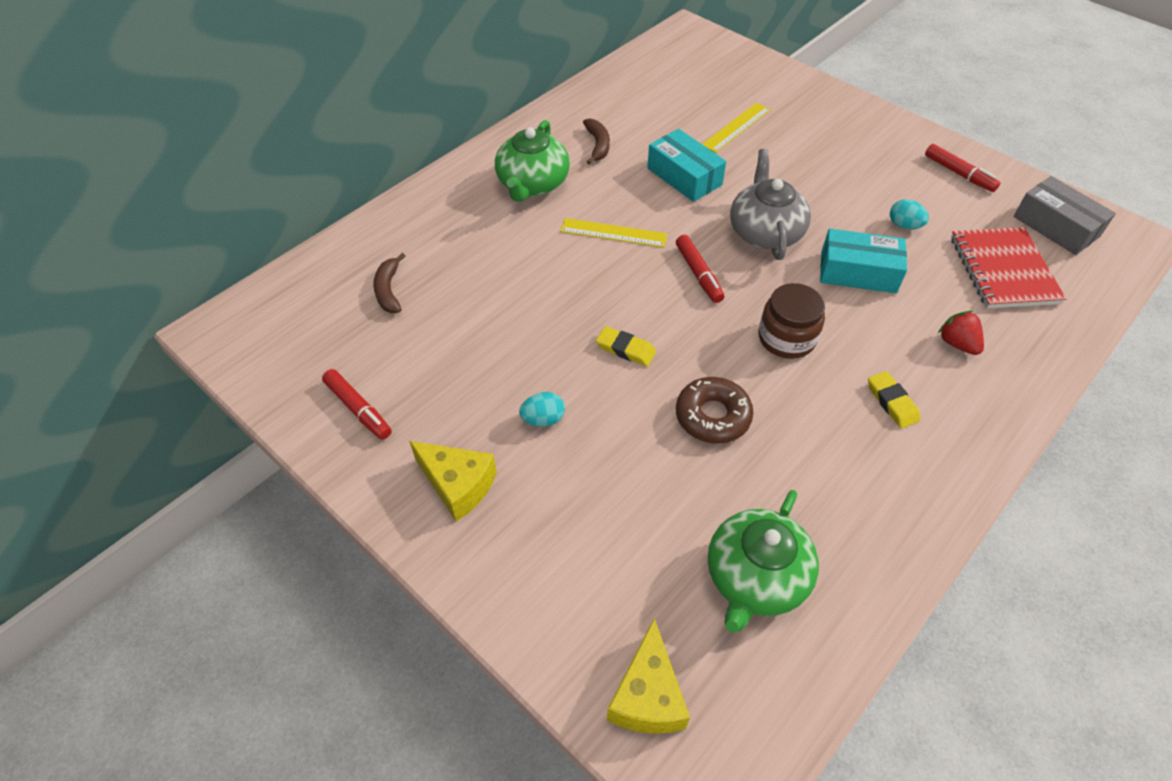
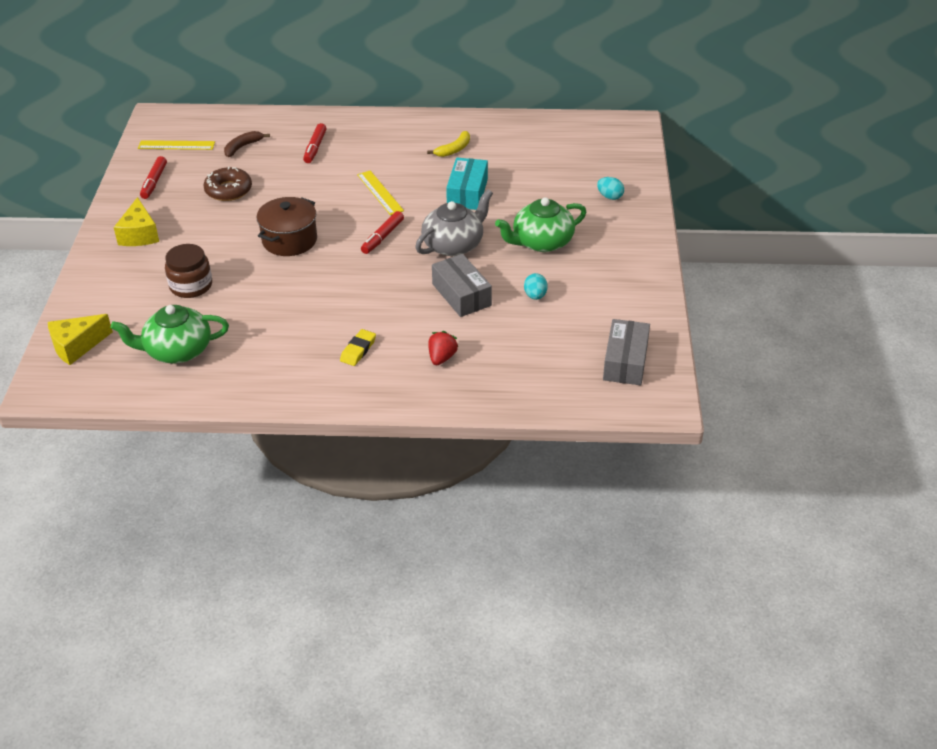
camera: 50 degrees right, 10 degrees down
(532, 184) = (386, 146): green teapot -> green teapot (541, 242)
(543, 419) = (209, 238): turquoise egg -> turquoise egg (610, 197)
(598, 145) = (454, 149): brown banana -> yellow banana
(625, 349) = (289, 240): yellow eraser -> brown pot
(712, 416) = (273, 291): brown donut -> brown donut (228, 190)
(736, 127) = (547, 190): yellow ruler -> yellow ruler (176, 145)
(786, 338) = (366, 291): brown jar -> brown jar (191, 286)
(858, 272) = (461, 295): turquoise box -> grey box
(959, 174) = (628, 299): red marker -> red marker (315, 148)
(1003, 270) = (542, 353): red notebook -> none

